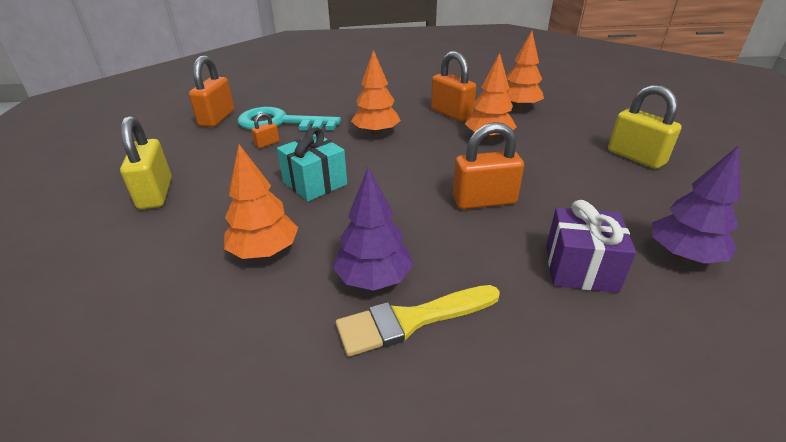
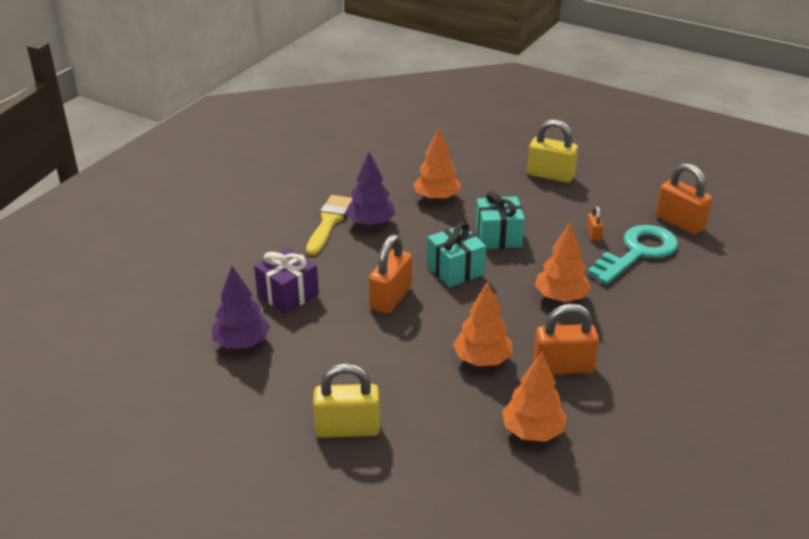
camera: 125 degrees right, 0 degrees up
(397, 185) = (455, 270): none -> turquoise gift

